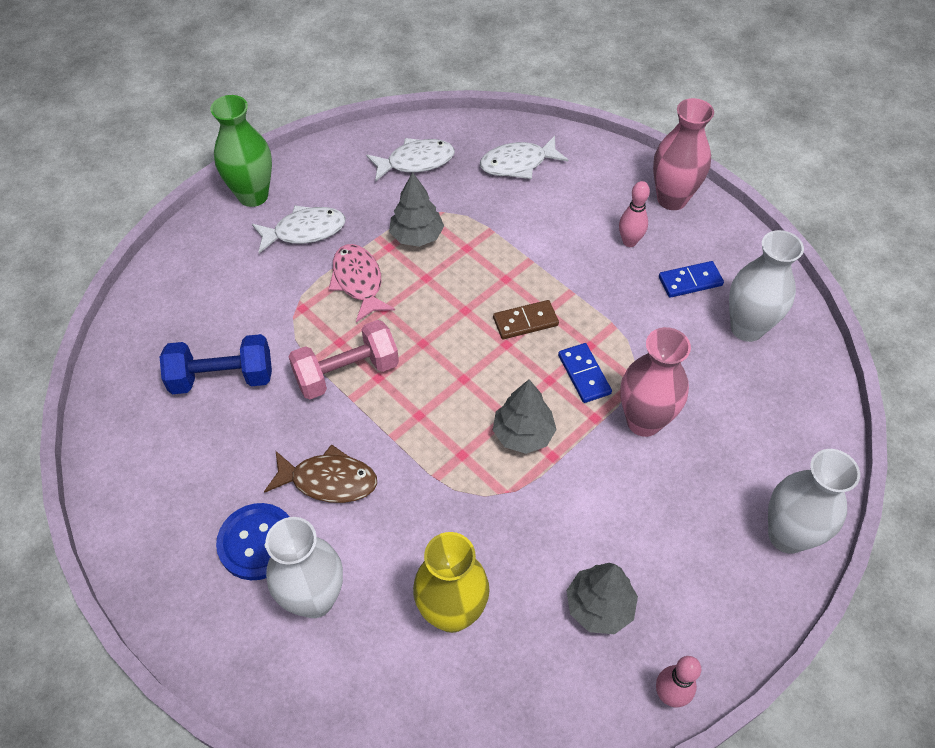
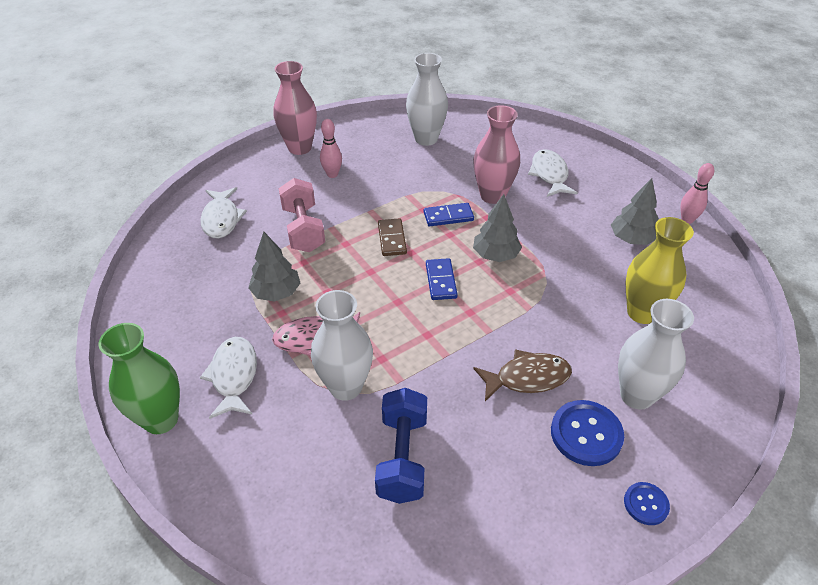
camera: 80 degrees left, 10 degrees down
(174, 601) = (646, 504): none -> blue button
(328, 481) = (527, 378): brown fish -> brown fish turned 60 degrees clockwise
(347, 372) = (417, 356): pink dumbbell -> pink dumbbell (303, 229)
(416, 162) = (183, 283): white fish -> white fish (549, 174)
(690, 281) = (379, 154): blue domino -> blue domino (440, 281)
(787, 535) = (580, 155): white vase -> white vase (346, 387)

